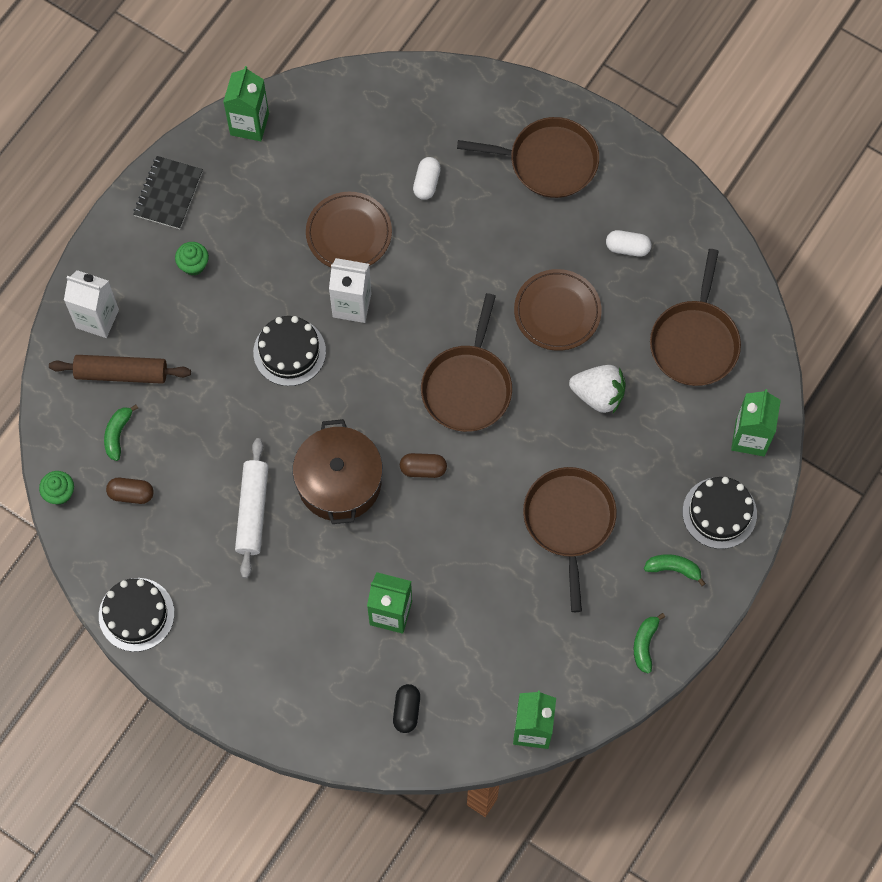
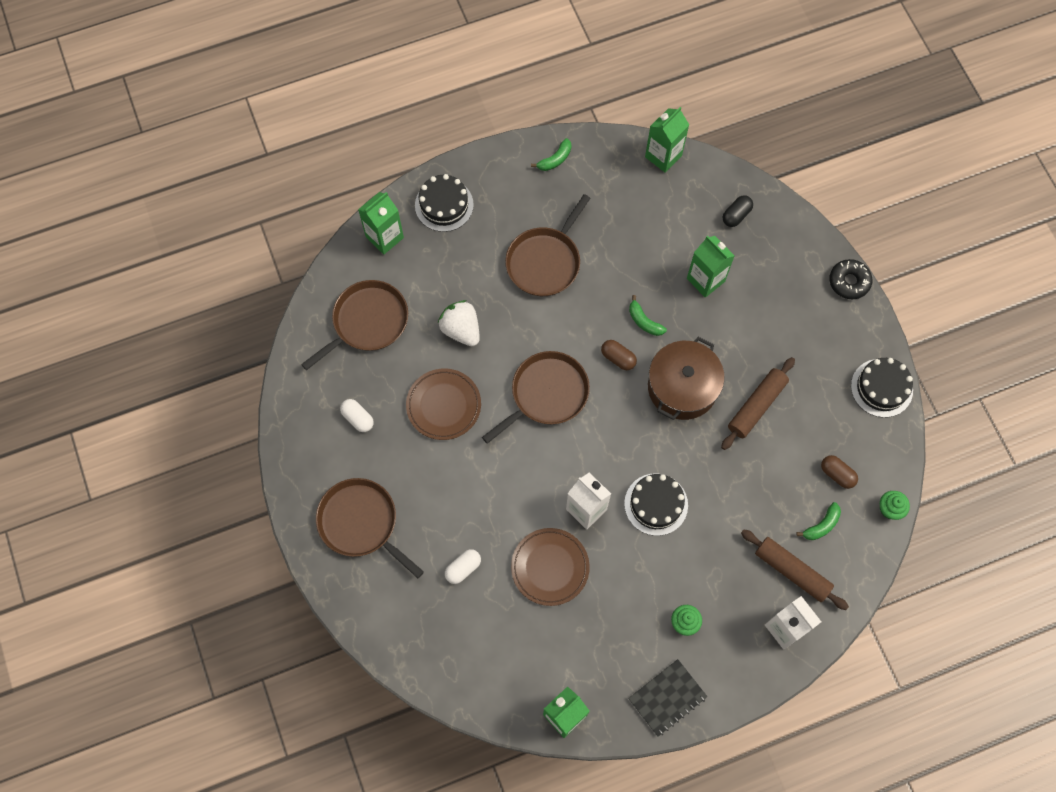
camera: 145 degrees left, 0 degrees up
(238, 713) = (849, 282): none -> black donut
(253, 511) = (756, 406): white rolling pin -> brown rolling pin
(673, 568) = (501, 191): green banana -> green banana (644, 321)

